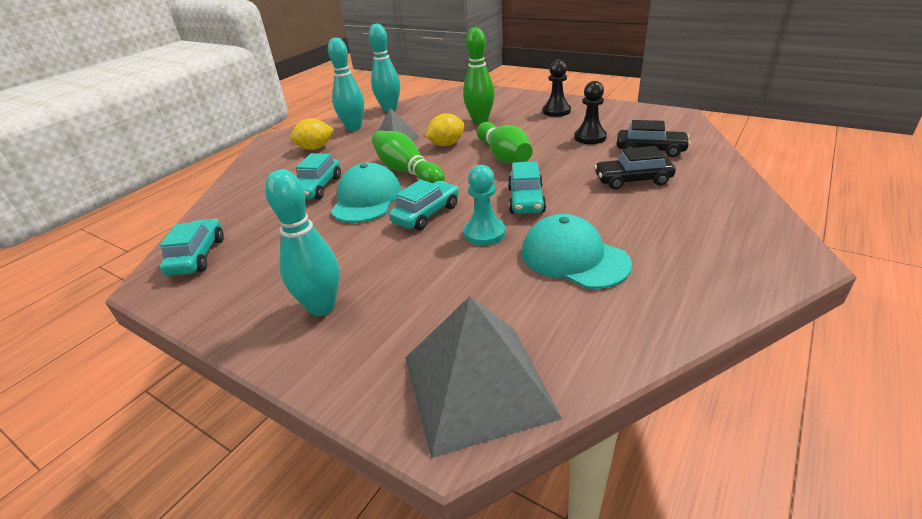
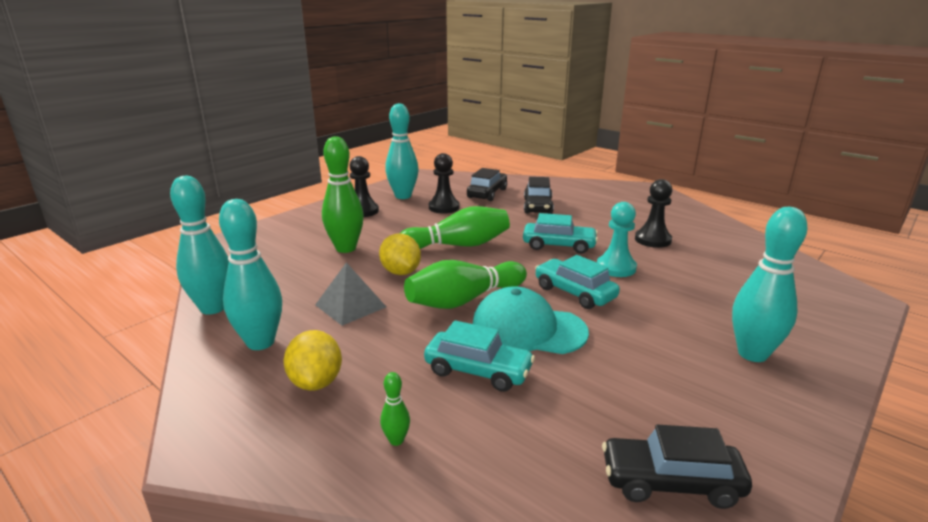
camera: 85 degrees left, 10 degrees down
(197, 256) = (671, 482): turquoise car -> black car
(262, 175) = (396, 440): none -> green bowling pin
(478, 386) = (811, 285): grey pyramid -> none
(574, 257) = (652, 240): turquoise cap -> black pawn
(605, 117) = (403, 196): none -> turquoise bowling pin

